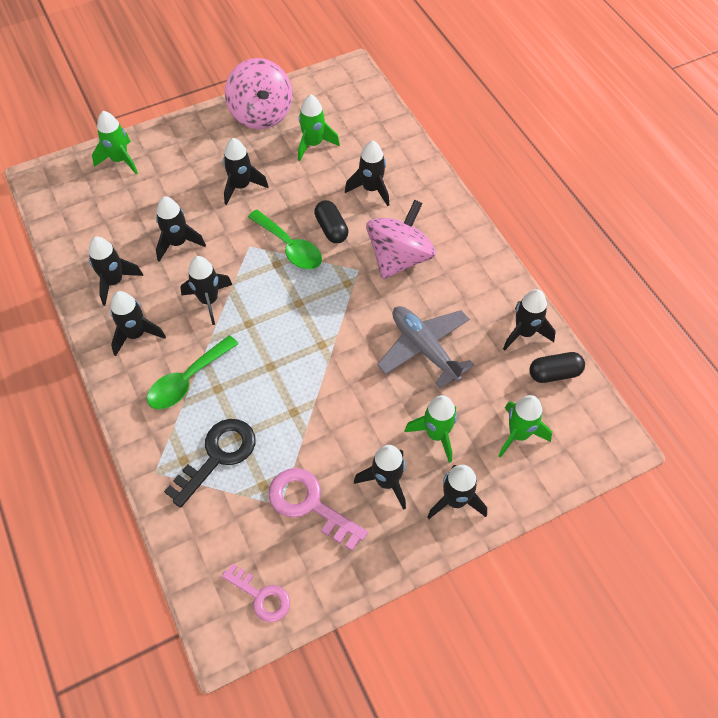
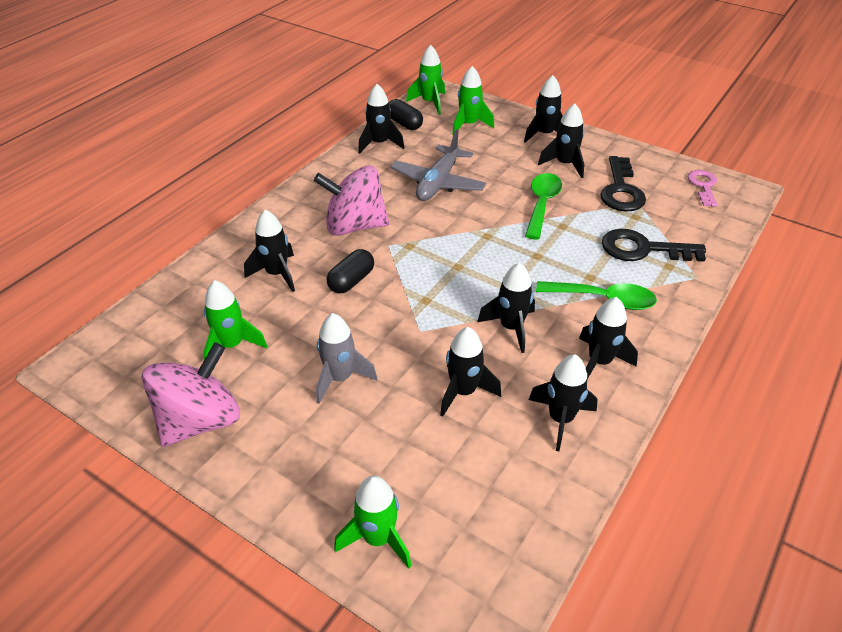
camera: 120 degrees left, 15 degrees down
(241, 186) = (340, 378): black rocket -> grey rocket
(289, 247) = (397, 300): green spoon -> green spoon (542, 204)
(309, 504) = (621, 190): pink key -> black key
(436, 434) = (505, 156): green rocket -> green rocket (430, 103)

